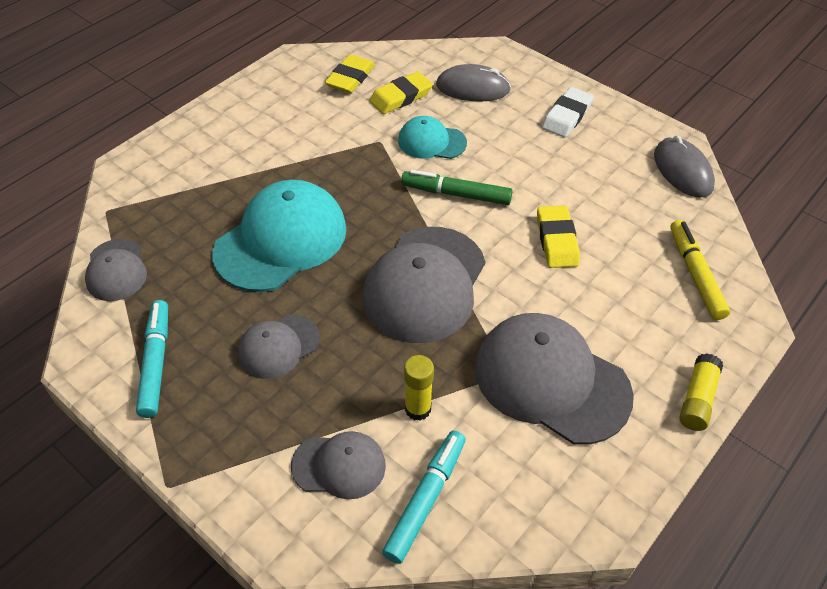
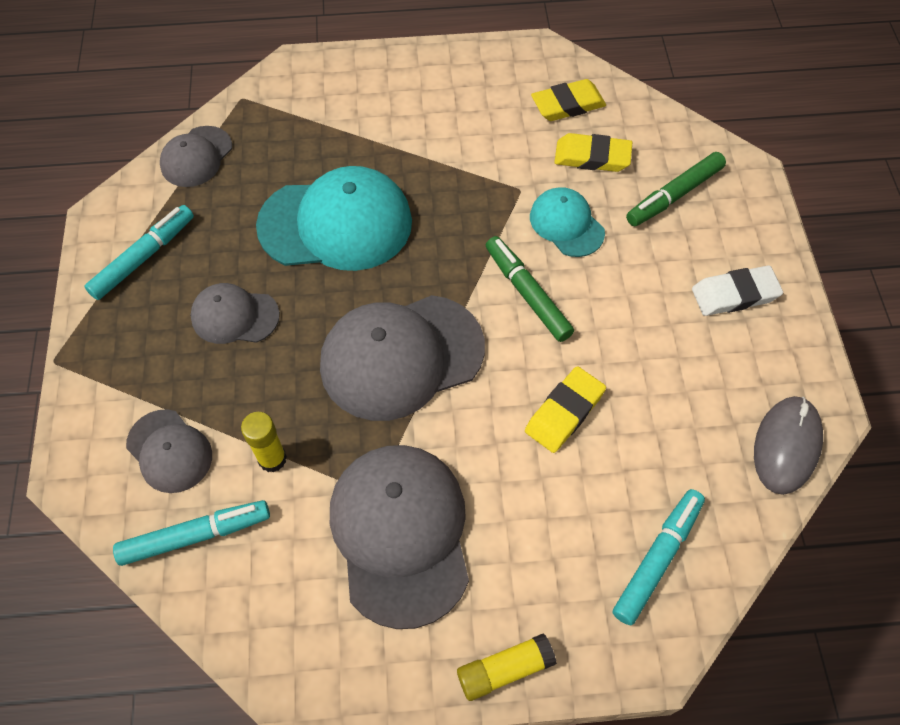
camera: 45 degrees right, 10 degrees up
(473, 88) = (674, 195): grey mouse -> green marker
(695, 274) = (657, 558): yellow marker -> turquoise marker

